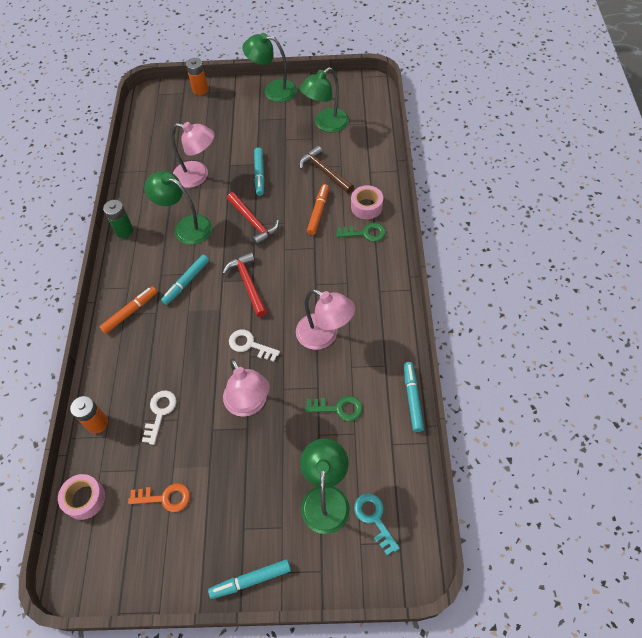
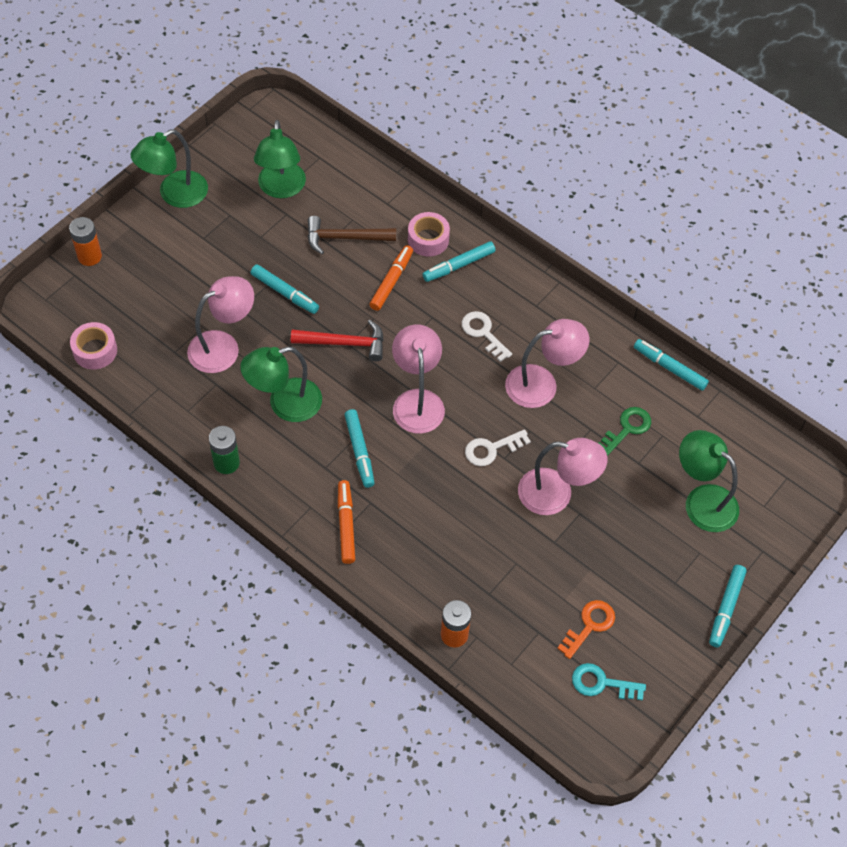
camera: 55 degrees left, 0 degrees up
(85, 499) = (529, 694): pink tape -> pink tape (95, 351)
(160, 413) = (495, 573): white key -> white key (483, 333)
(248, 283) = (417, 401): red hammer -> pink lamp
(318, 212) = (391, 281): orange marker -> orange marker turned 60 degrees clockwise
(365, 233) = (458, 265): green key -> turquoise marker
(374, 519) = (752, 480): turquoise key -> turquoise key (602, 683)

